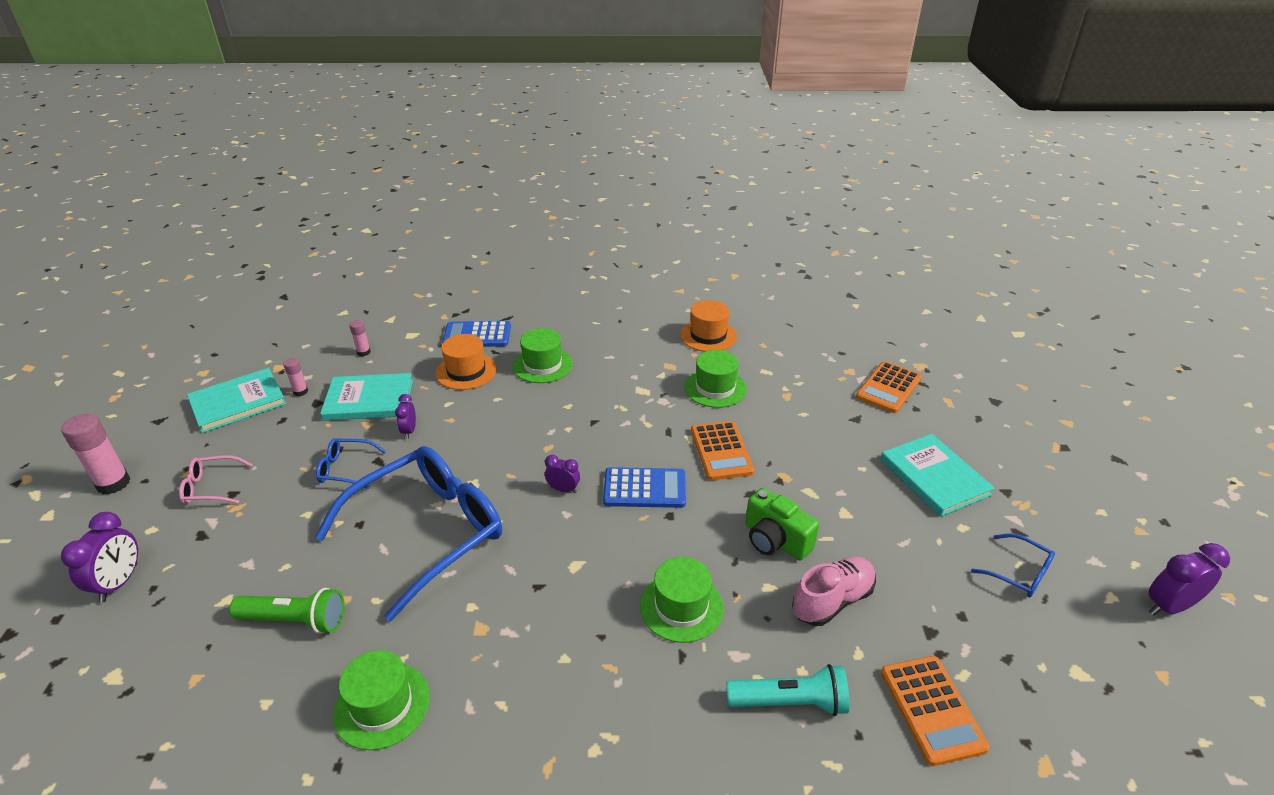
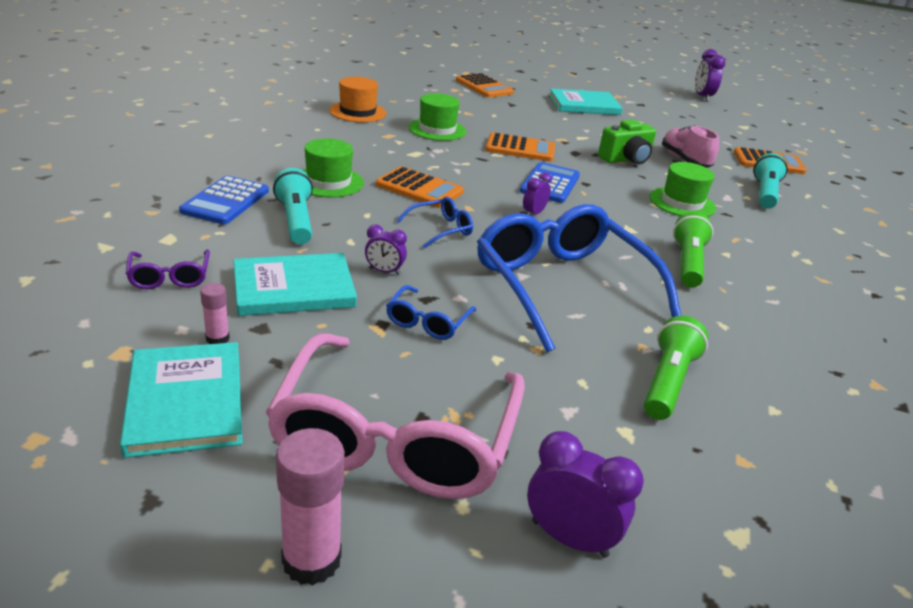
camera: 75 degrees left, 5 degrees down
(211, 487) = (396, 438): pink glasses -> pink glasses, size x2.37
(363, 352) = (170, 277): pink glue stick -> purple glasses
(369, 400) = (294, 288): turquoise book -> turquoise book turned 60 degrees clockwise
(382, 705) = (774, 341): green hat -> none
(466, 371) = (296, 220): orange hat -> turquoise flashlight
(520, 622) = (687, 263): none -> green flashlight
(566, 411) = (419, 188): none -> orange calculator
(1019, 573) = (672, 114): blue glasses -> blue glasses (441, 229)

